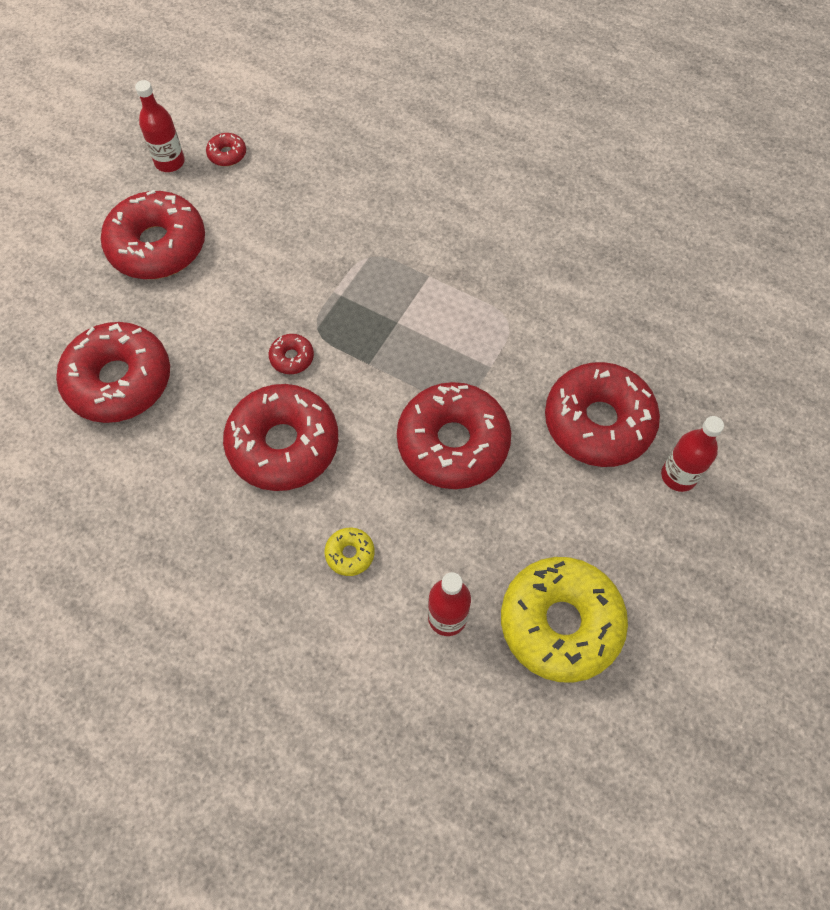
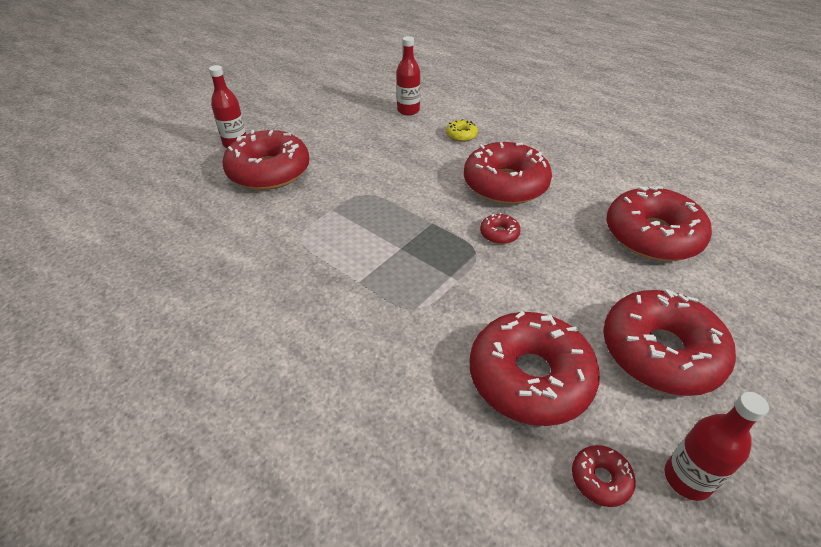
camera: 170 degrees left, 20 degrees down
(453, 443) = (379, 172): red donut -> red donut (529, 377)
(560, 623) = (346, 104): yellow donut -> none

